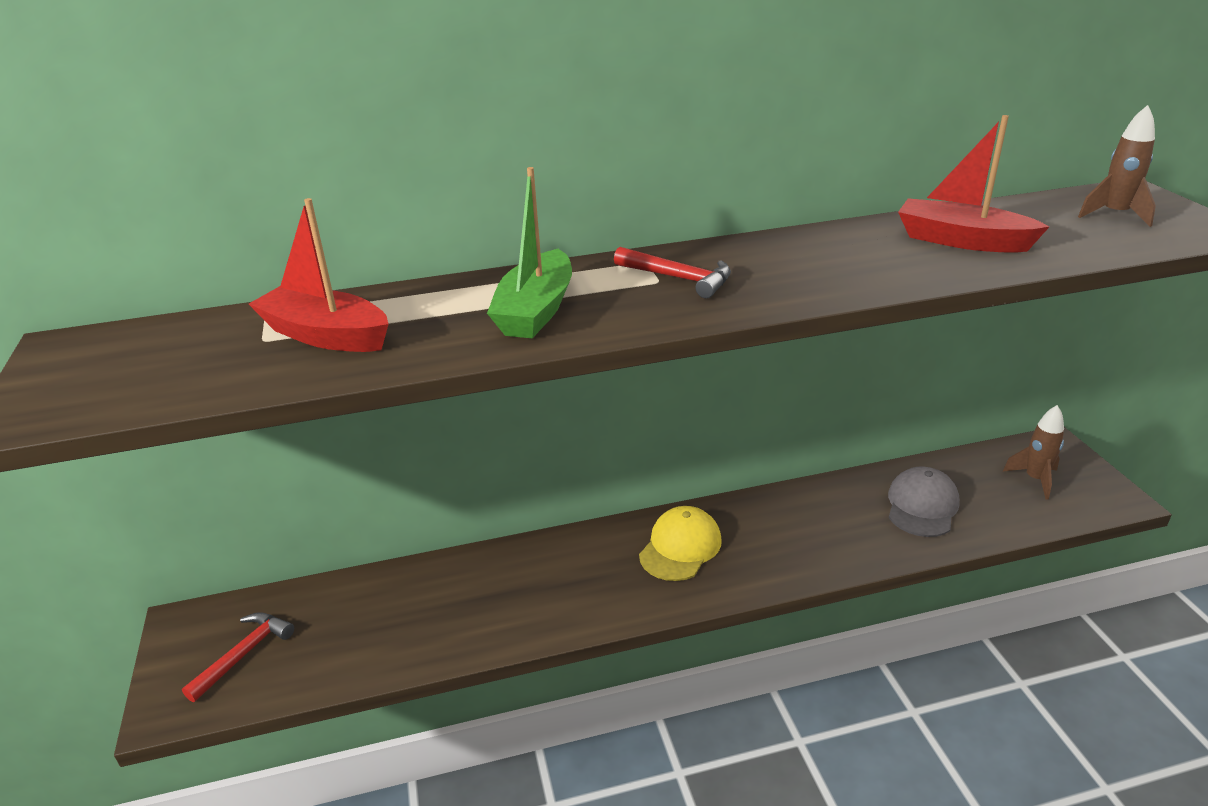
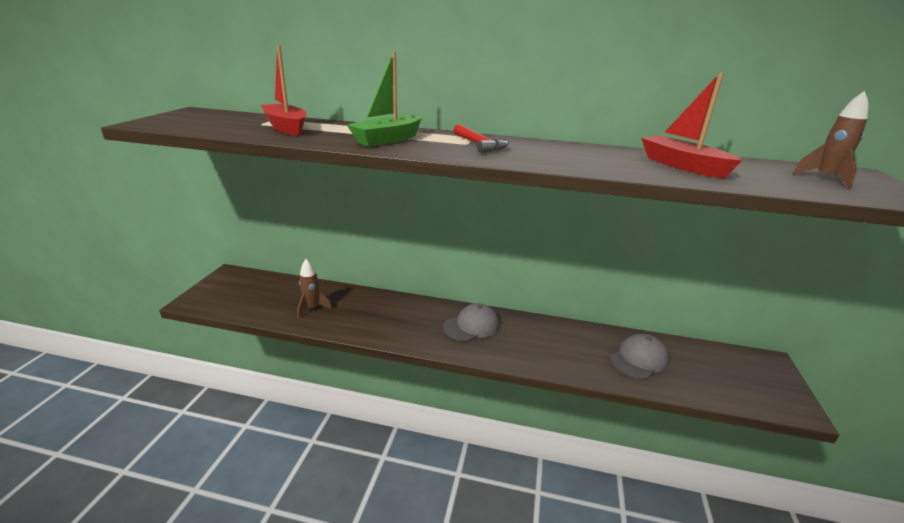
camera: 25 degrees right, 5 degrees down
(244, 654) = (238, 293): red hammer -> none
(680, 547) = (472, 326): yellow cap -> grey cap
(1035, 479) = (737, 374): brown rocket -> brown rocket (312, 308)

